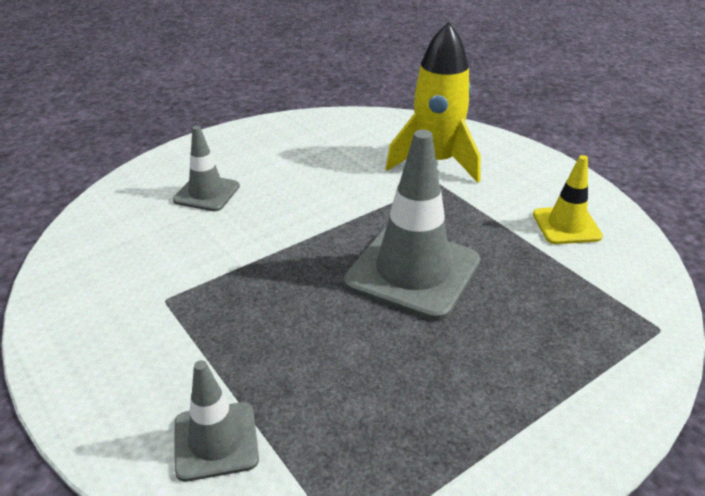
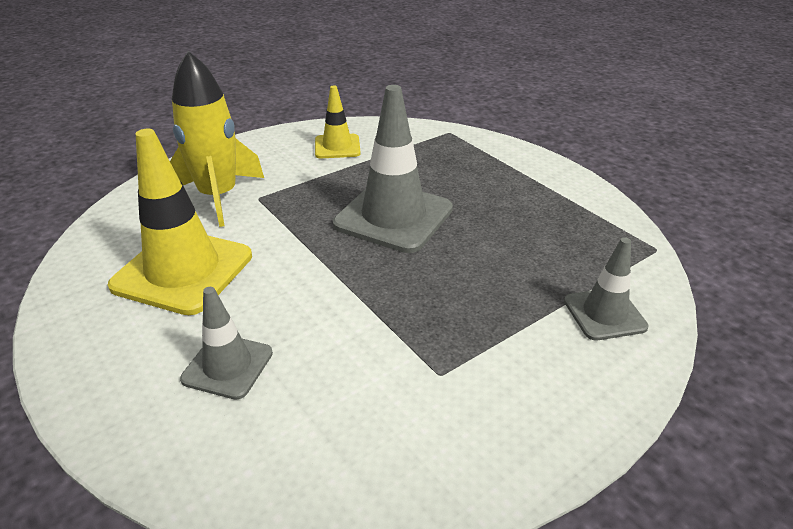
camera: 90 degrees left, 0 degrees up
(321, 160) = (183, 271): none -> yellow traffic cone

